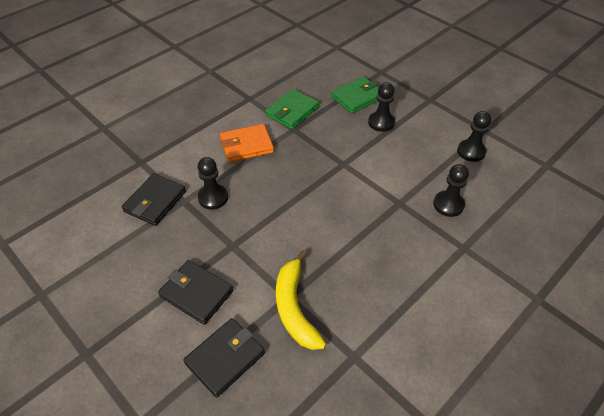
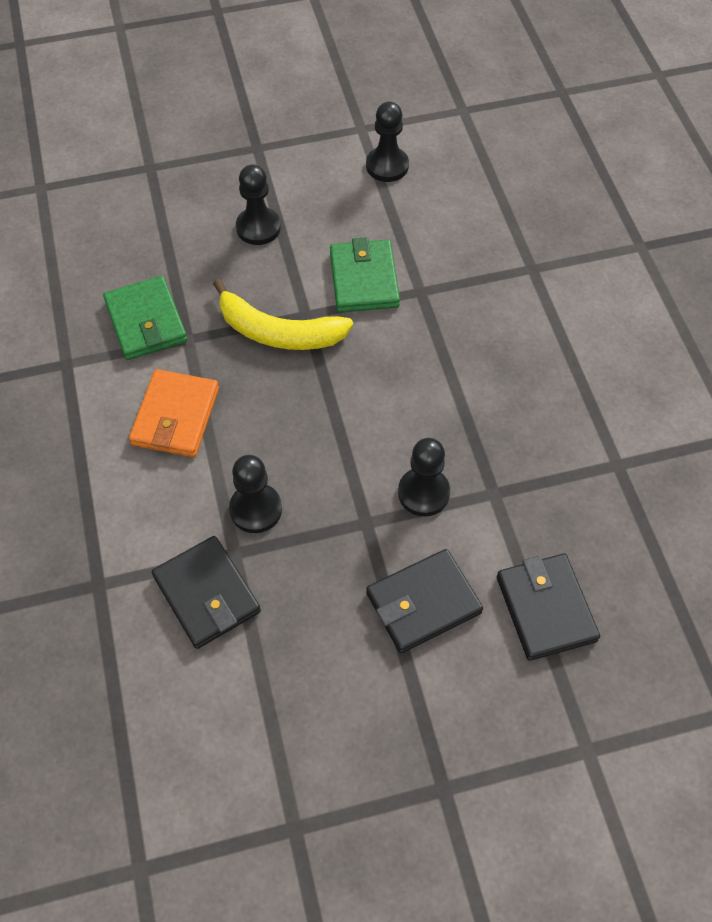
camera: 60 degrees left, 10 degrees up
(294, 307) = (514, 494): yellow banana -> yellow banana (278, 332)
(357, 97) = (182, 226): green wallet -> green wallet (364, 279)
(448, 205) = (458, 243): black pawn -> black pawn (423, 493)

